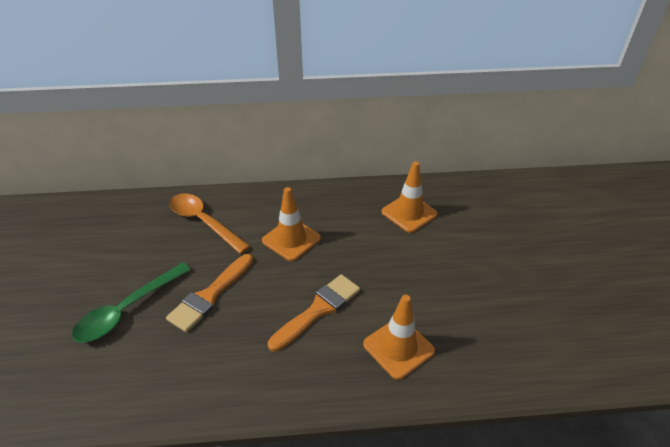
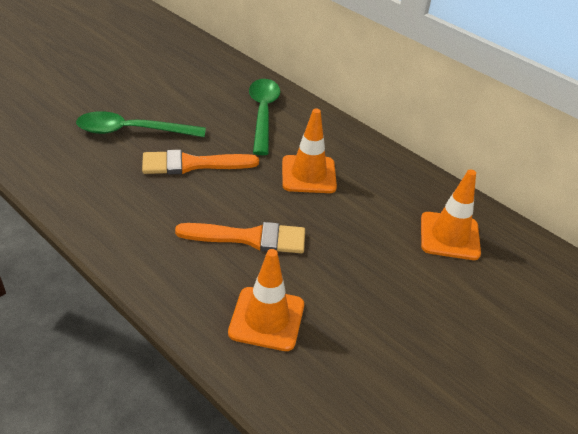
camera: 45 degrees right, 0 degrees up
(204, 222) = (263, 114): orange spoon -> green spoon

